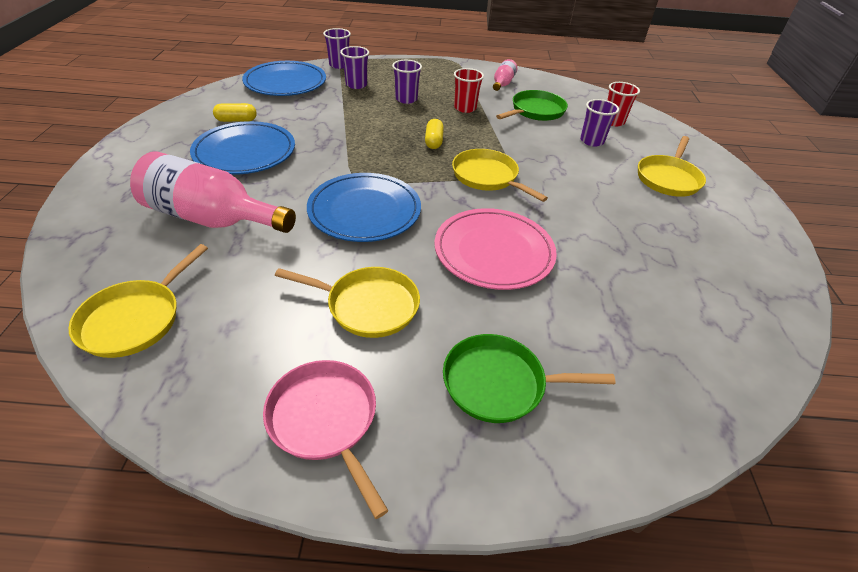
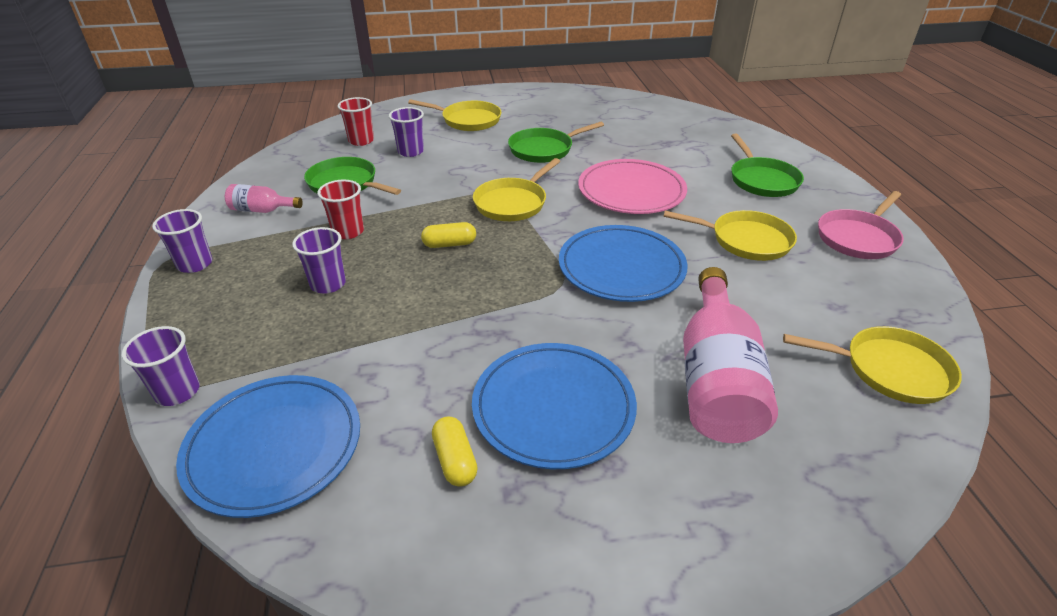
camera: 100 degrees left, 5 degrees down
(356, 85) = (277, 347): purple cup -> purple cup (195, 264)
(368, 306) = (746, 240): yellow pan -> yellow pan turned 105 degrees clockwise
(597, 214) = (544, 149): none -> green pan

